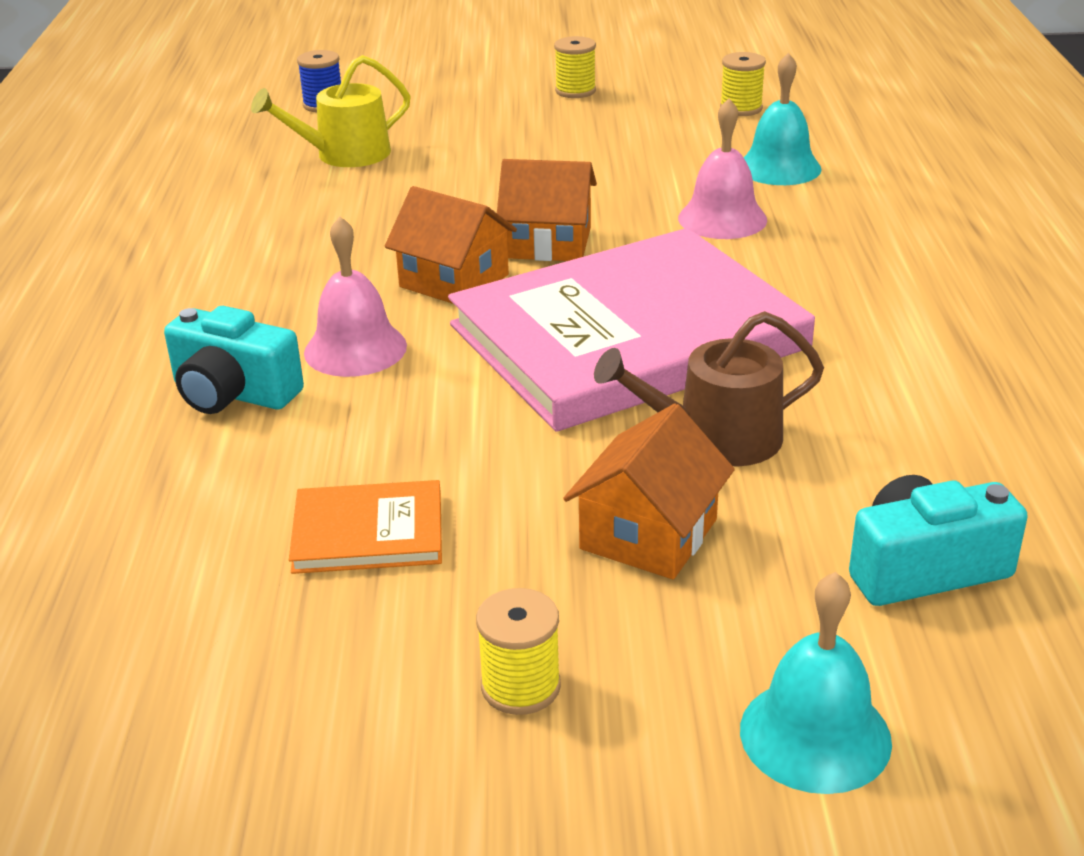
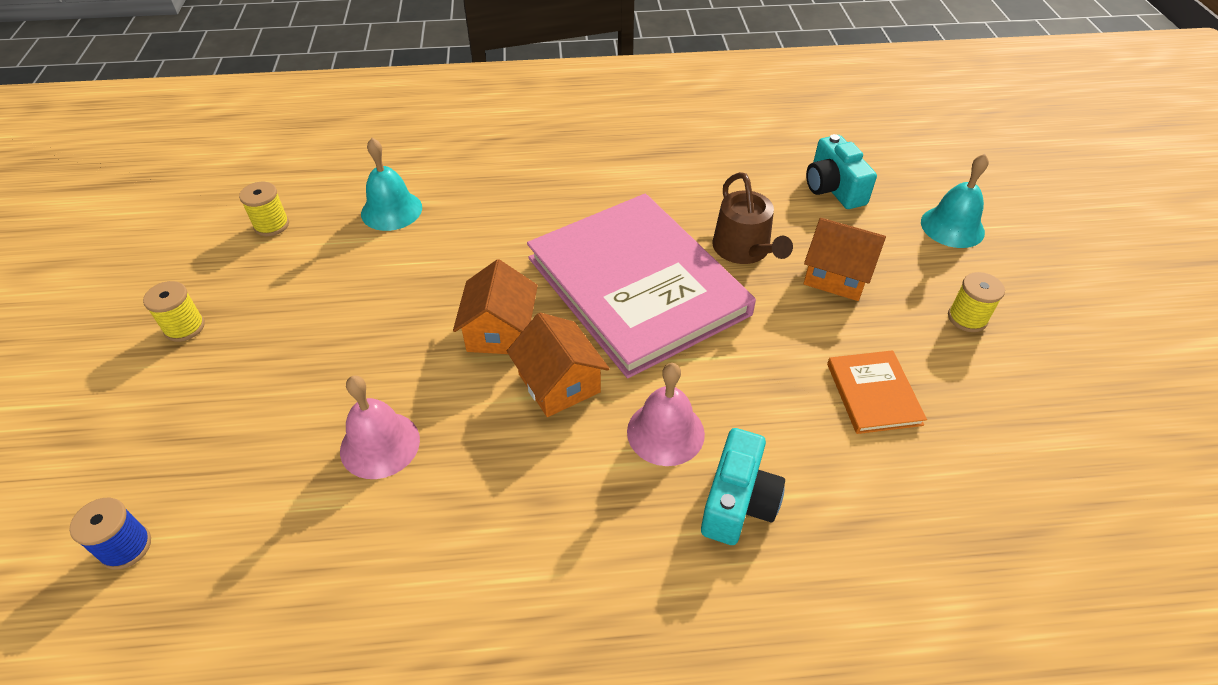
camera: 95 degrees left, 15 degrees up
(344, 155) = (283, 501): yellow watering can -> none
(454, 281) = (559, 383): orange house -> orange house turned 60 degrees counterclockwise
(722, 219) = (471, 240): pink bell -> pink bell (380, 444)

